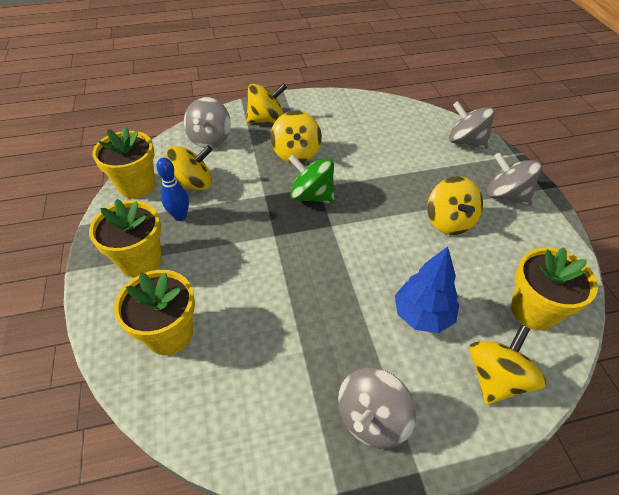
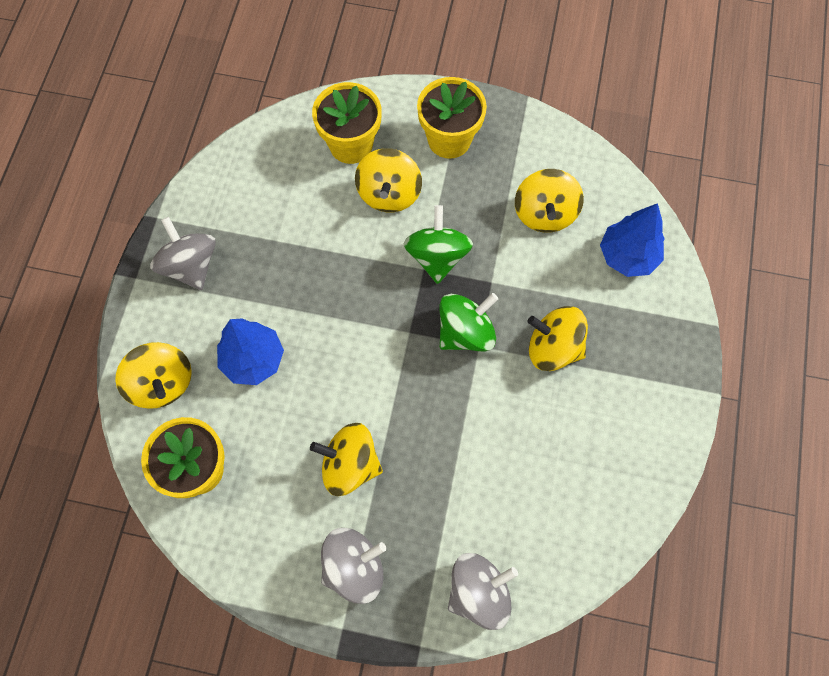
camera: 115 degrees right, 20 degrees up
(137, 186) = (568, 157): yellow flower pot -> none
(180, 216) = (497, 187): blue bowling pin -> none
(210, 139) = (627, 256): grey spinning top -> blue tree
(259, 230) = (437, 256): none -> green spinning top
(267, 120) = (644, 340): yellow spinning top -> yellow spinning top (389, 194)

